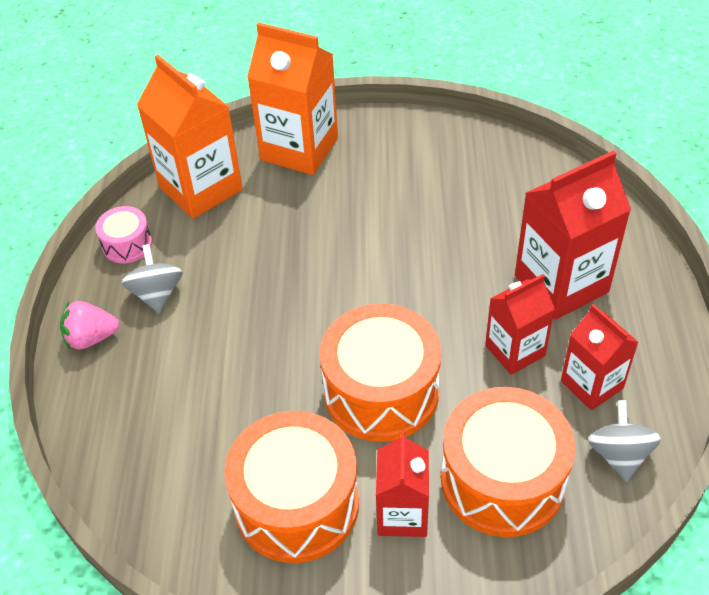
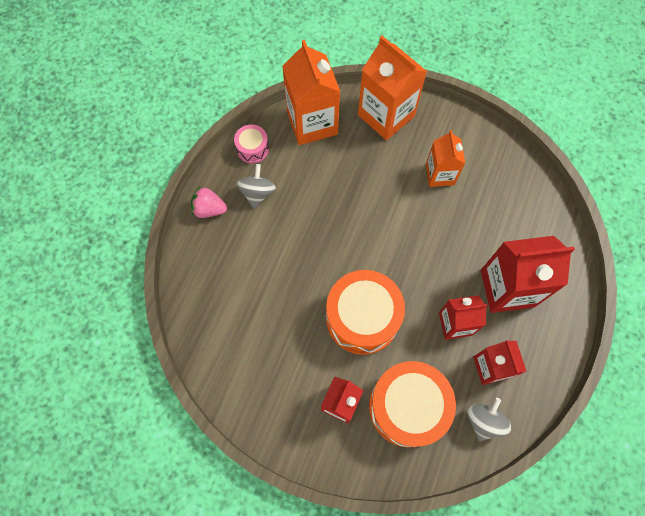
camera: 20 degrees right, 20 degrees up
(296, 504) = (284, 370): orange drum -> none
(404, 189) = (440, 174): none -> orange carton

